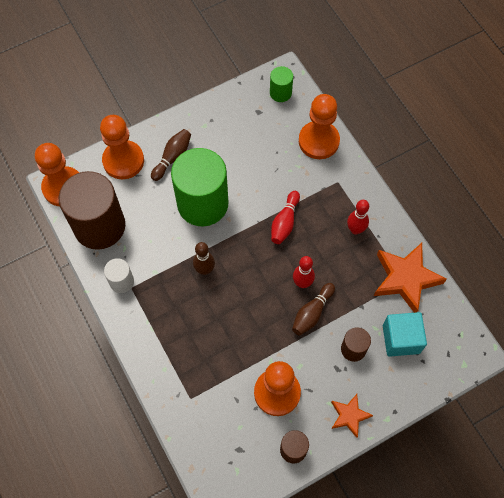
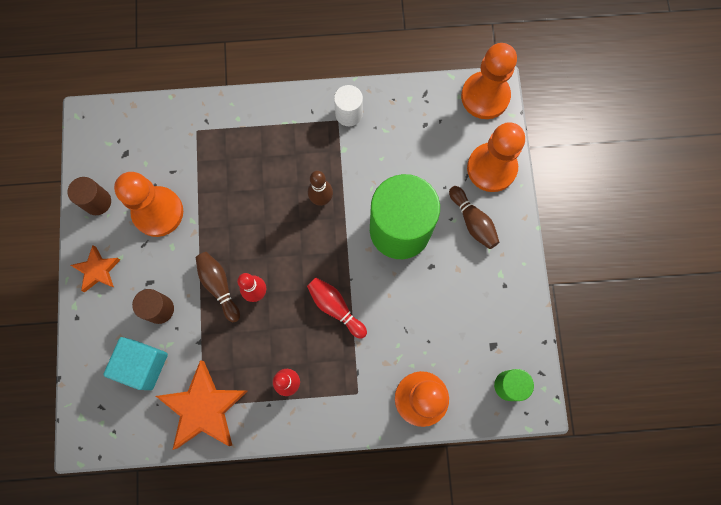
camera: 115 degrees right, 10 degrees up
(99, 226) = (422, 115): brown cylinder -> none

